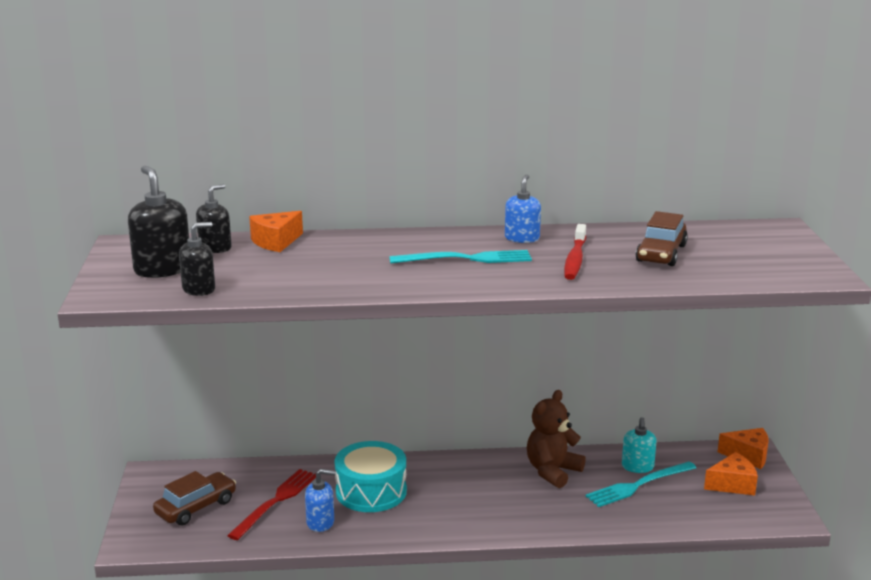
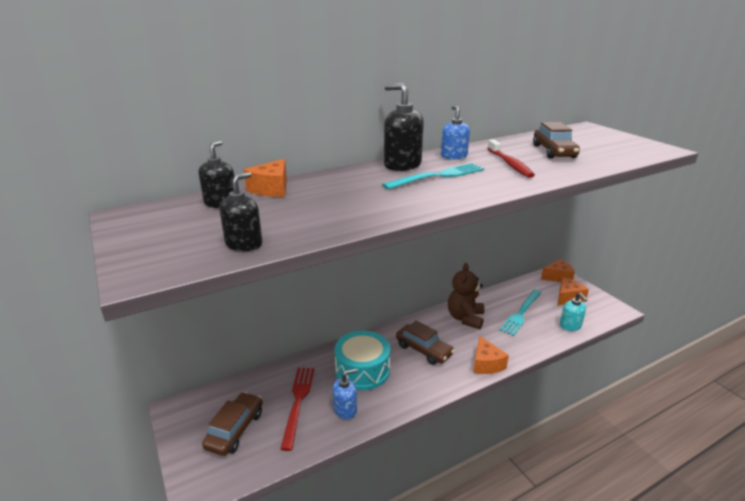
camera: 25 degrees left, 5 degrees up
(162, 269) = (187, 232): black soap dispenser -> black soap dispenser (402, 165)
(463, 491) = (423, 350): none -> brown car
(528, 526) = (486, 364): none -> orange cheese
(637, 467) = (509, 301): turquoise soap dispenser -> turquoise soap dispenser (570, 326)

